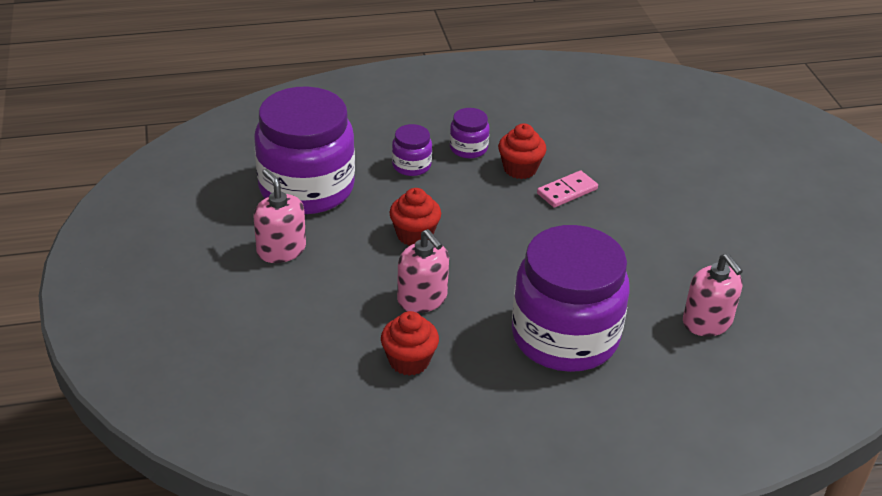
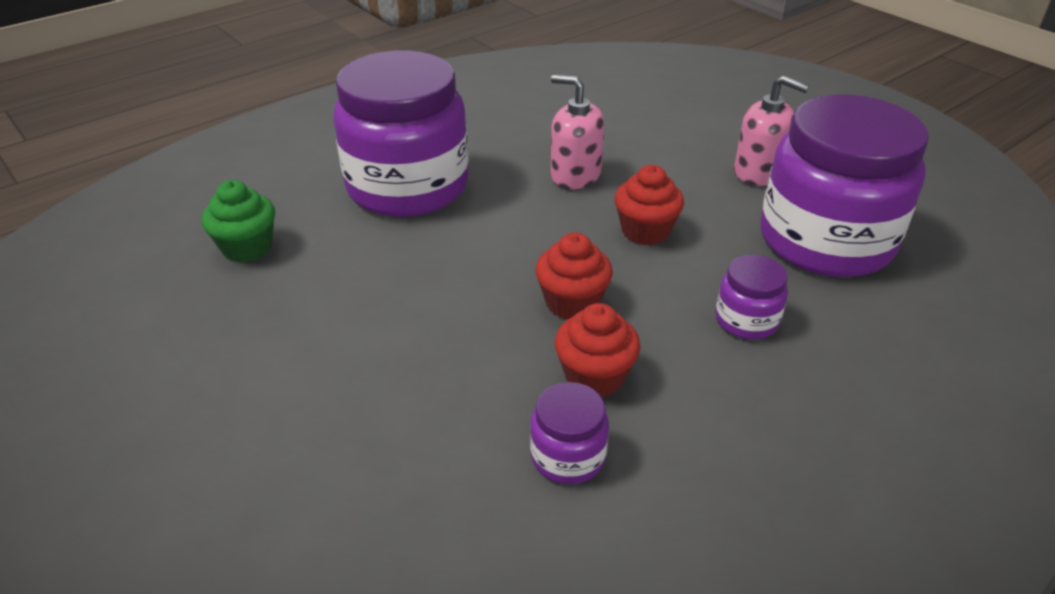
camera: 155 degrees right, 0 degrees up
(409, 361) = (542, 129): red cupcake -> red cupcake (572, 303)
(468, 148) = (700, 384): purple jar -> purple jar (568, 456)
(567, 191) = (499, 363): pink domino -> none
(707, 322) = (247, 247): pink soap dispenser -> green cupcake

